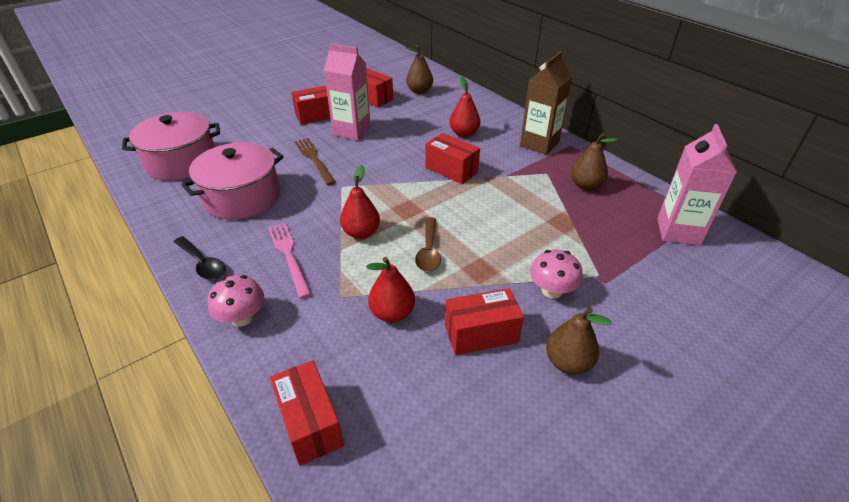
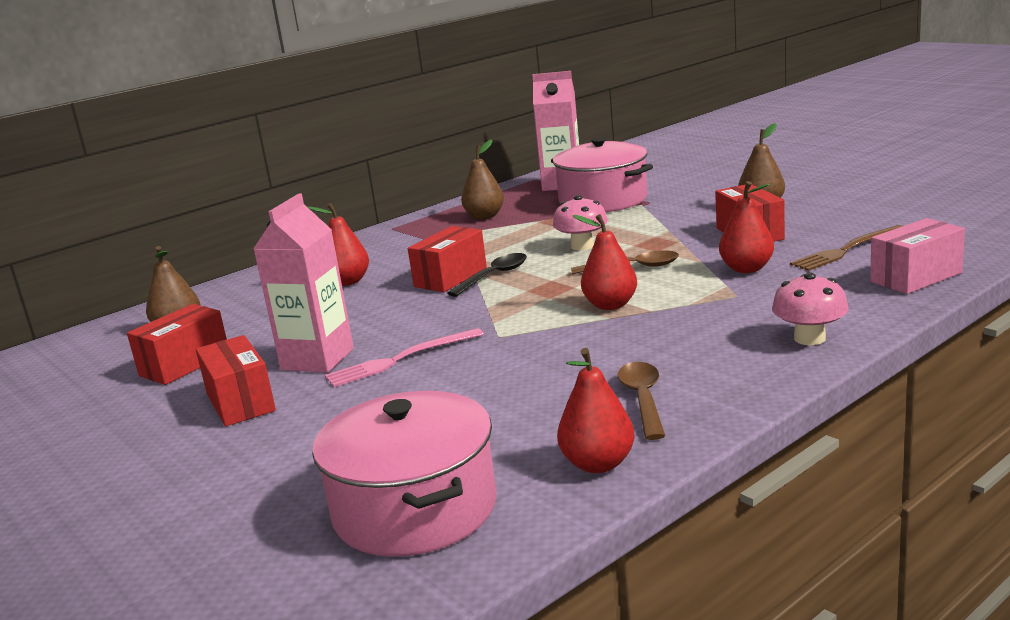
camera: 90 degrees left, 20 degrees down
(170, 210) = (598, 464): none -> red pear
(203, 264) = (725, 391): black spoon -> black spoon (494, 276)
(220, 231) = (643, 399): none -> brown spoon
(242, 197) = (542, 406): pink pot -> pink pot (603, 200)
(289, 256) = (678, 337): pink fork -> pink fork (400, 359)
(310, 423) = (915, 277): red box -> pink box
(314, 159) = (414, 372): brown fork -> brown fork (847, 250)
(539, 144) = (386, 241): brown carton -> none
(552, 290) = (672, 216): pink mushroom -> pink mushroom (582, 246)

